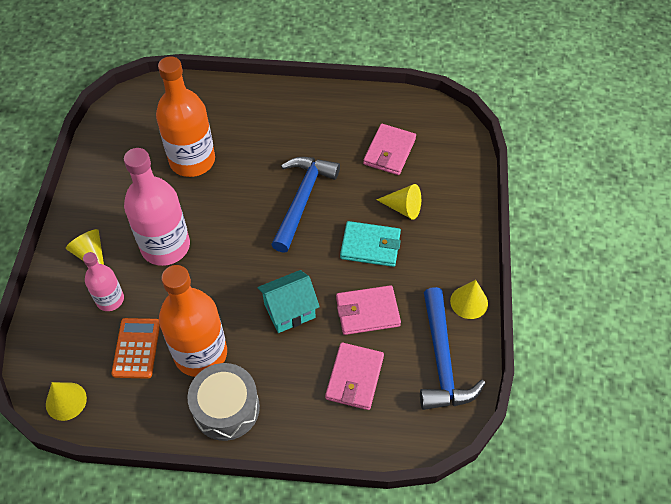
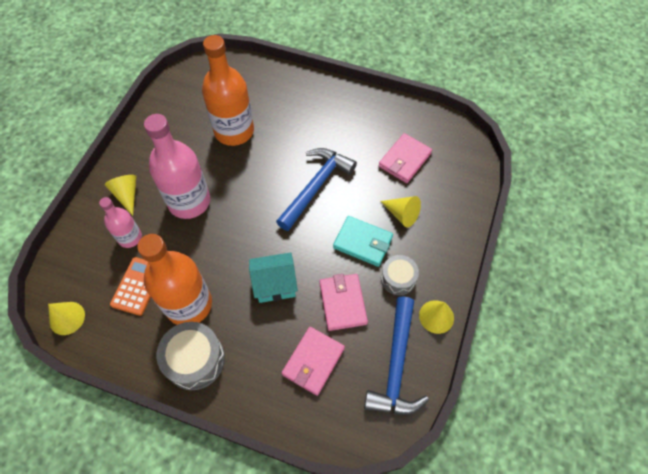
camera: 15 degrees right, 5 degrees up
(367, 312) = (342, 303): pink wallet -> pink wallet turned 75 degrees clockwise
(418, 274) = (398, 278): none -> grey drum

